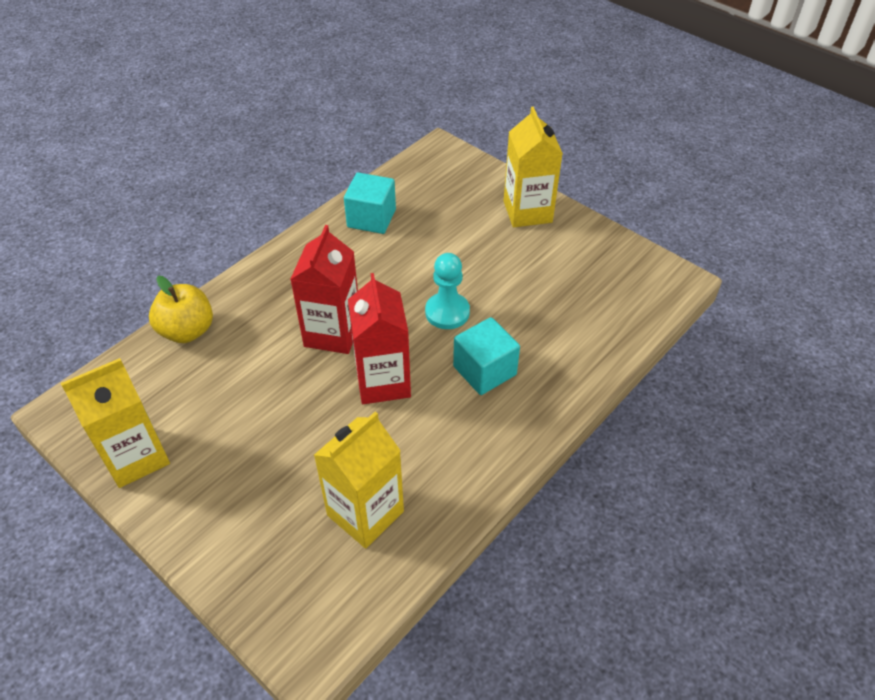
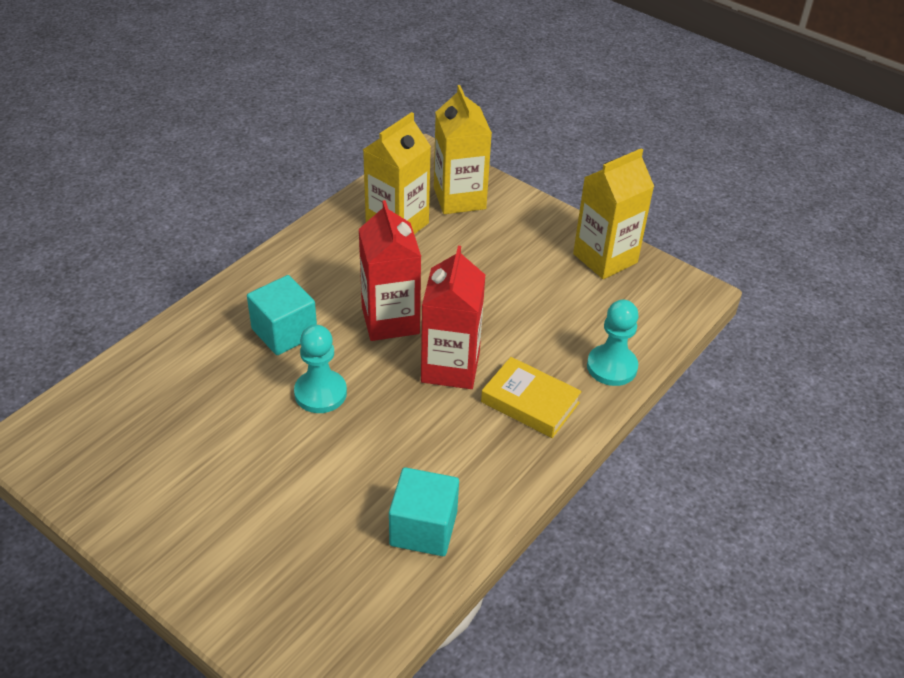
camera: 175 degrees right, 5 degrees down
(187, 331) = (612, 367): yellow apple -> turquoise pawn
(271, 301) = (530, 402): none -> yellow book
(527, 212) = (192, 547): yellow carton -> yellow carton (459, 198)

